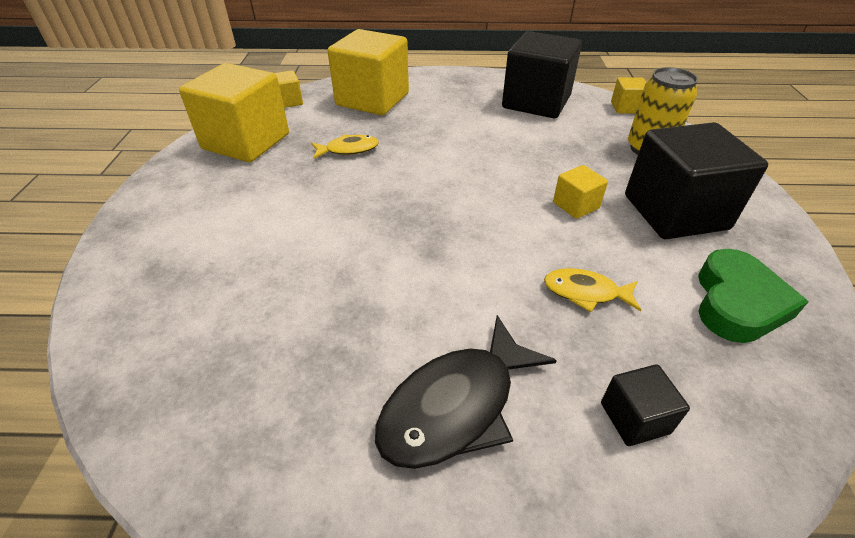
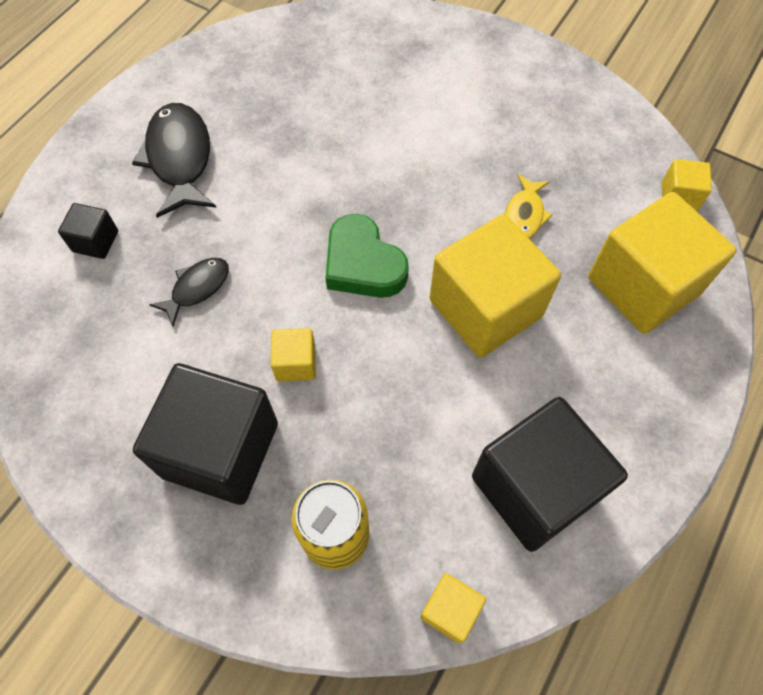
camera: 120 degrees right, 20 degrees up
(246, 142) = (591, 135): yellow cube -> yellow cube (485, 308)
(585, 292) = (197, 288): yellow fish -> black fish
(737, 303) = (101, 390): green heart -> green heart (363, 264)

